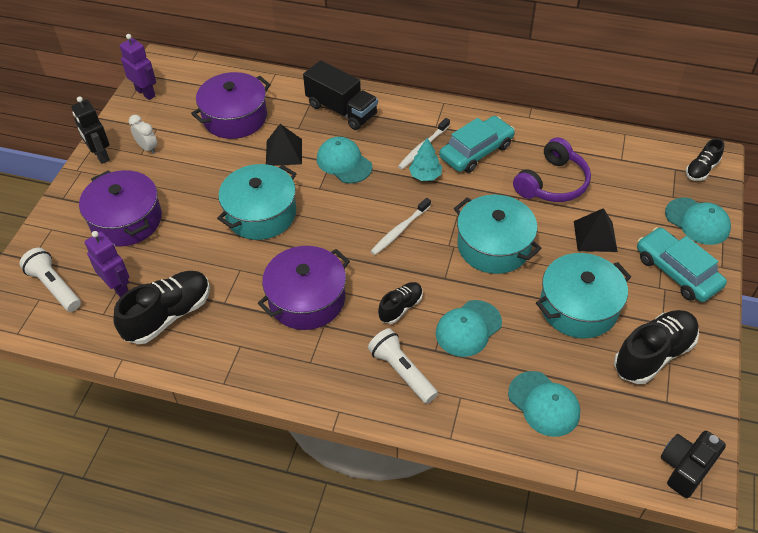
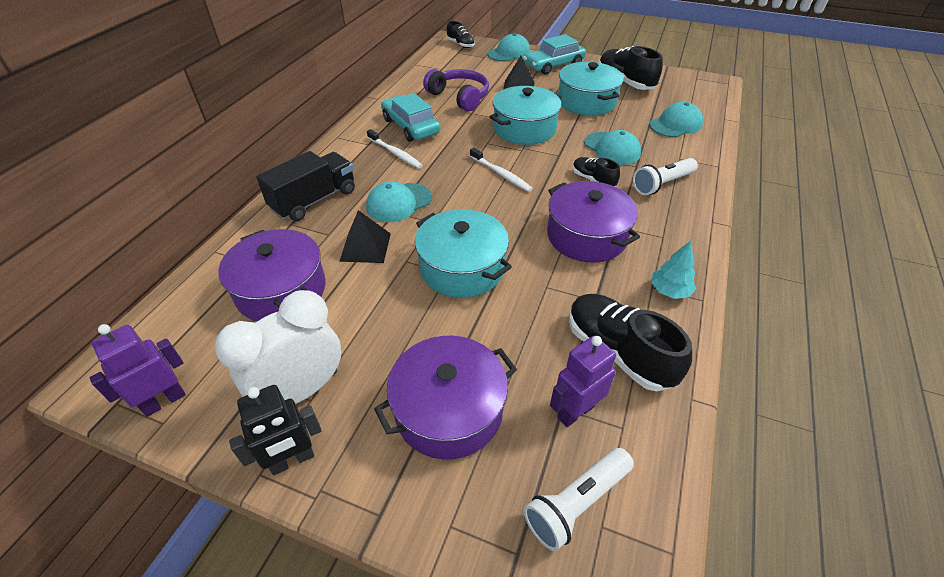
camera: 85 degrees left, 5 degrees down
(147, 148) = (301, 391): white clock -> white clock, size x2.06
(425, 175) = (433, 155): turquoise tree -> turquoise tree (669, 291)
(685, 468) = (709, 84): black camera -> none

